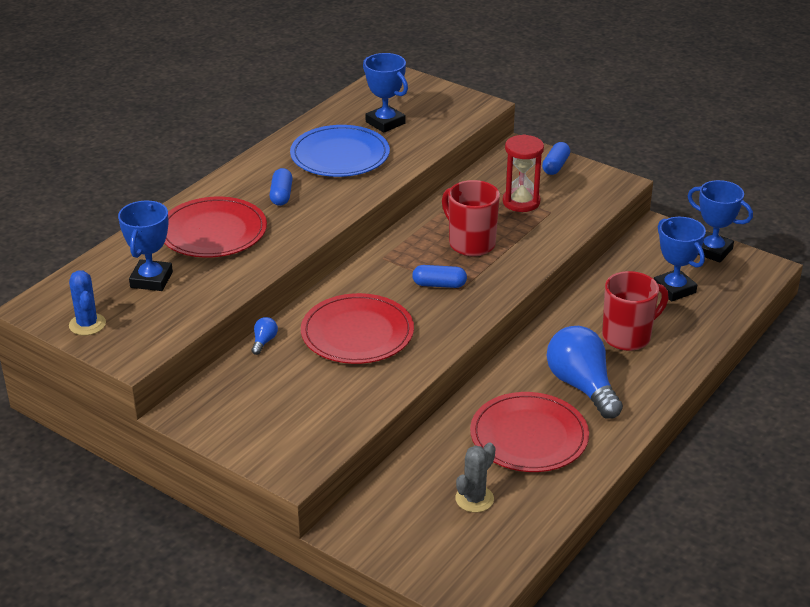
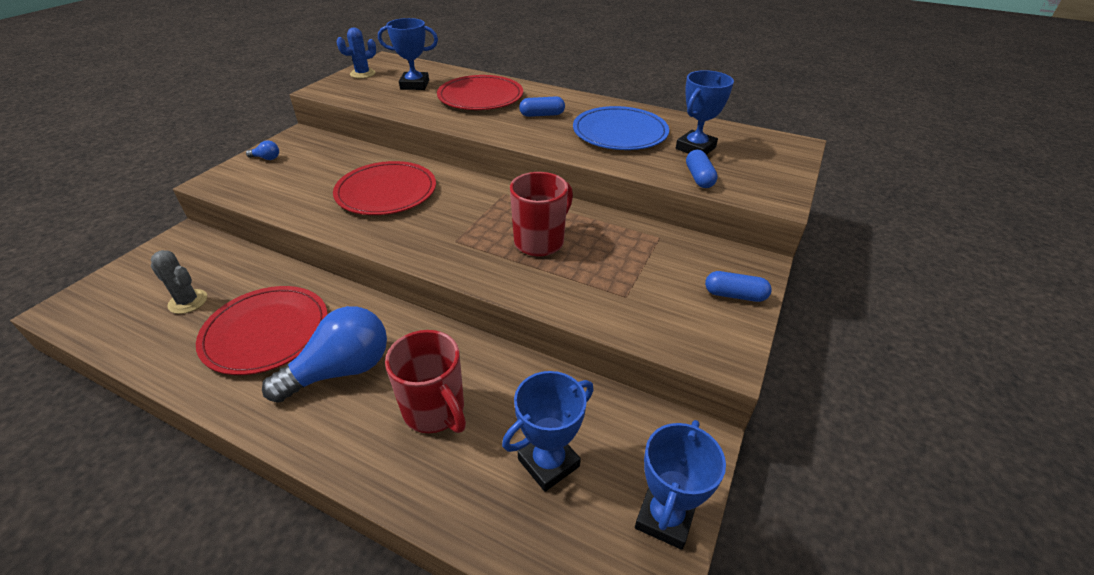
camera: 80 degrees right, 5 degrees up
(264, 342) = (379, 154): blue light bulb -> blue light bulb (266, 158)
(439, 285) = (463, 228): blue capsule -> blue capsule (699, 177)
(521, 202) = (637, 271): red hourglass -> none

